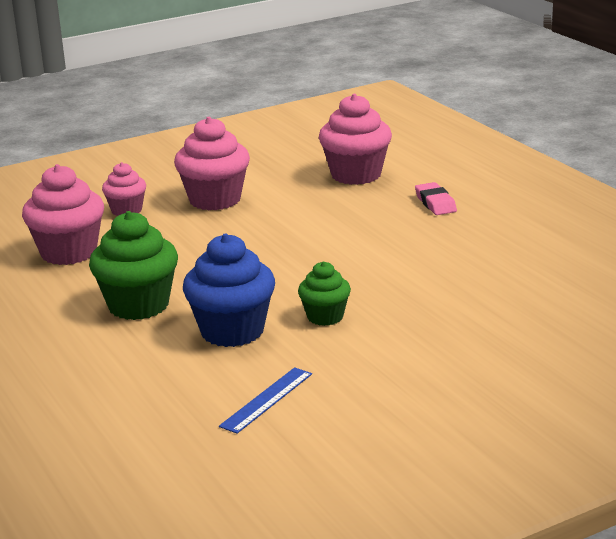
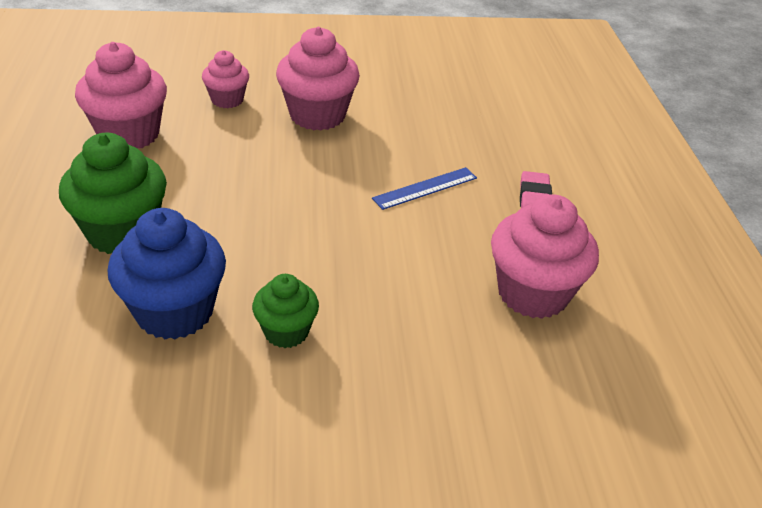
camera: 20 degrees right, 15 degrees up
(267, 400) = (112, 447): blue ruler -> blue ruler (425, 188)
(356, 175) = (480, 131): pink cupcake -> pink cupcake (532, 293)

